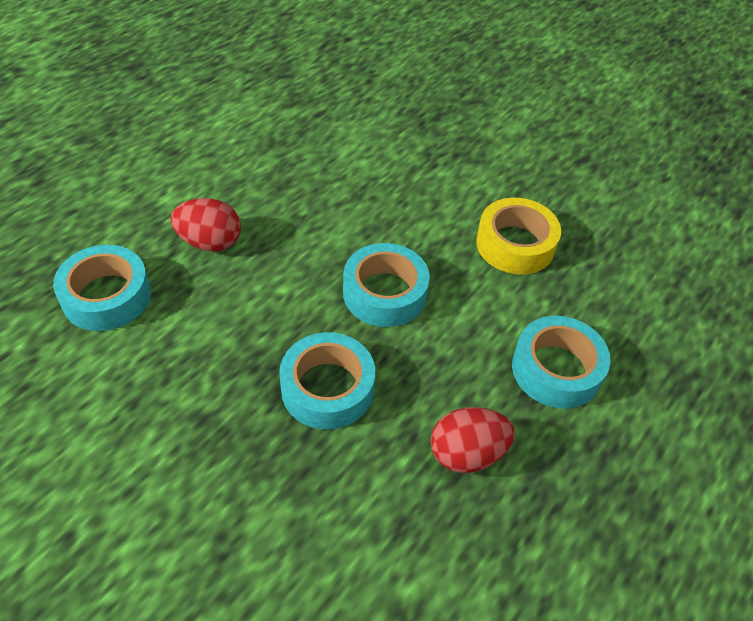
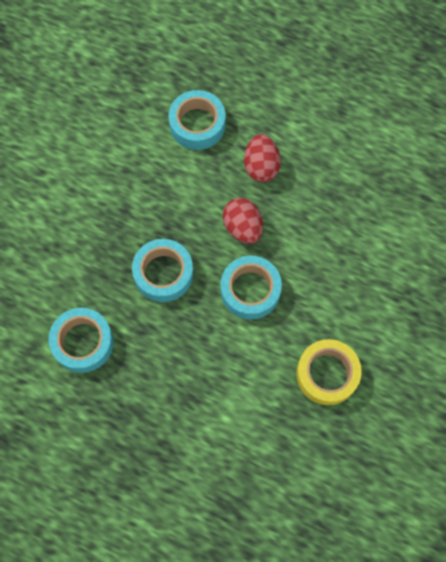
camera: 80 degrees right, 20 degrees up
(467, 454) = (137, 366): red egg -> red egg (243, 228)
(556, 369) = (216, 416): turquoise tape -> turquoise tape (83, 342)

